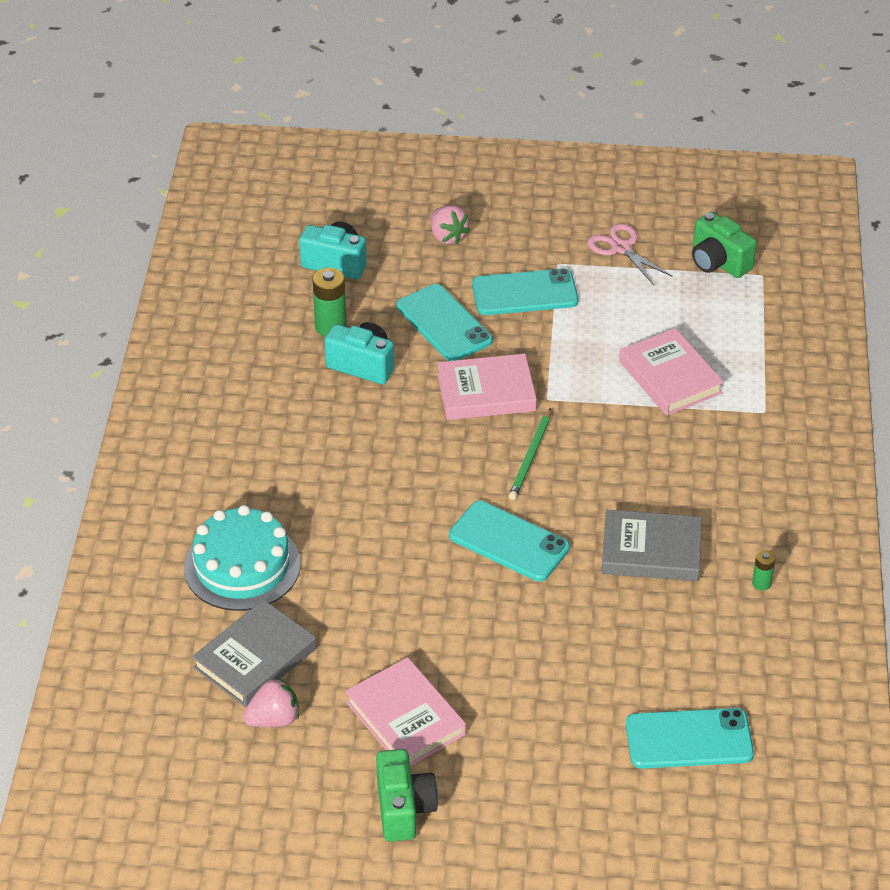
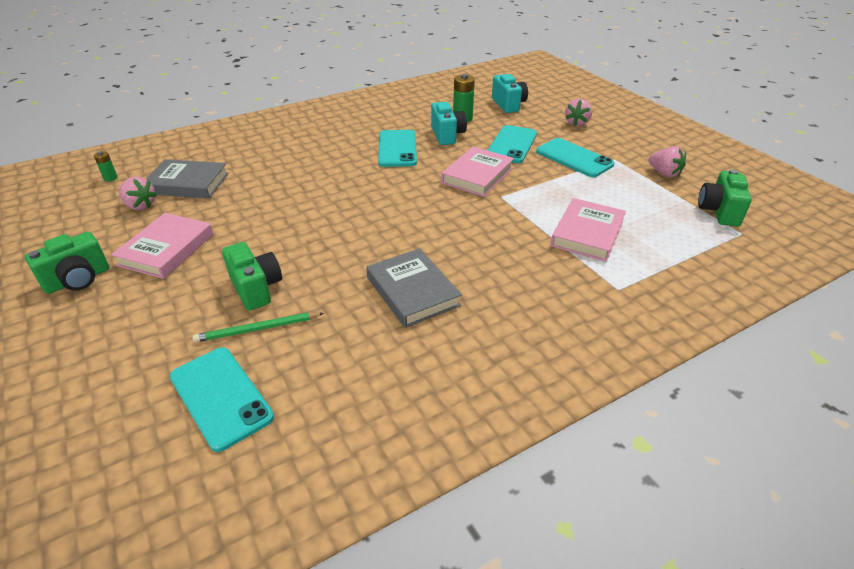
camera: 55 degrees right, 5 degrees down
(242, 566) = (258, 156): turquoise cake -> none
(486, 392) = (477, 175): pink book -> pink book turned 75 degrees clockwise
(509, 542) = (360, 229): turquoise phone -> turquoise phone (397, 149)
(530, 457) = (443, 209): green pencil -> green pencil (257, 329)
(547, 665) = (256, 288): none -> green camera
(621, 248) = (664, 173): pink scissors -> pink strawberry
(761, 583) = (437, 365): green battery -> green battery (110, 178)

